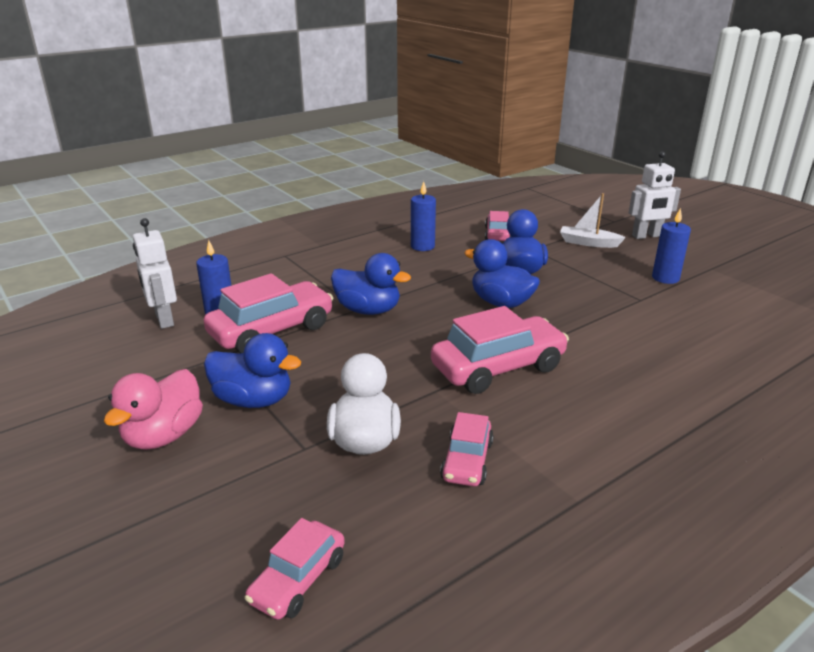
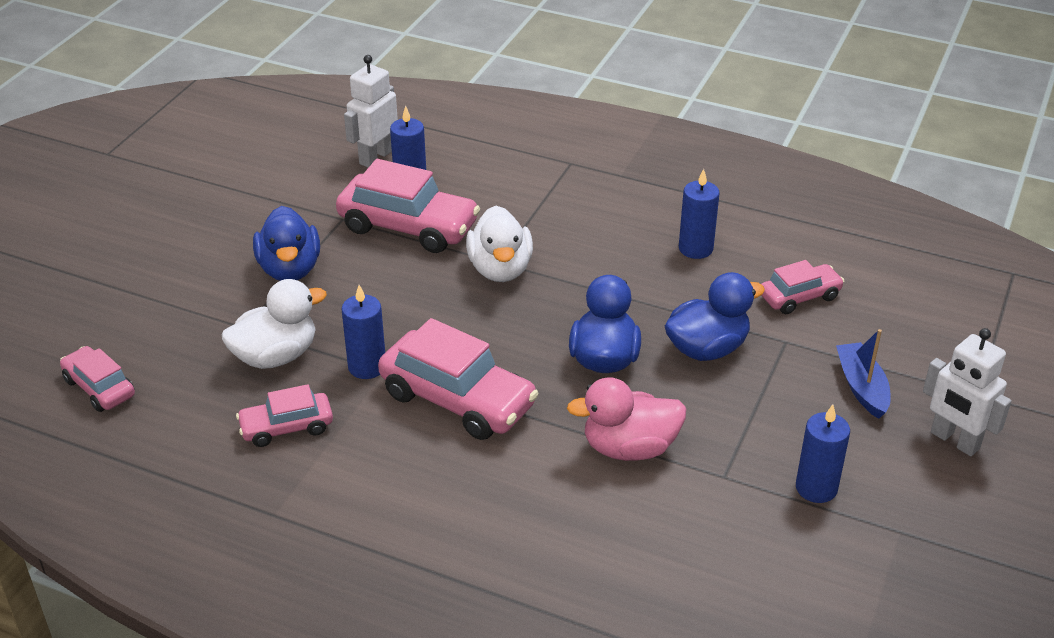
camera: 60 degrees right, 10 degrees up
(164, 435) = (212, 247): pink duck -> pink duck (629, 448)
(298, 580) = (99, 388): pink car -> pink car turned 45 degrees clockwise
(368, 310) = (500, 269): blue duck -> white duck
(423, 397) = (367, 366): none -> blue candle
(588, 243) = (862, 387): white boat -> blue boat

